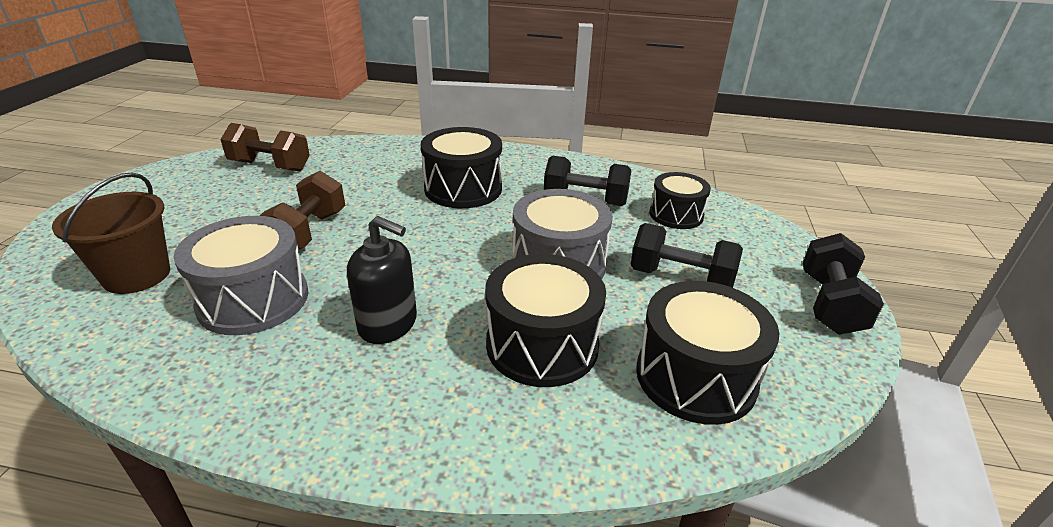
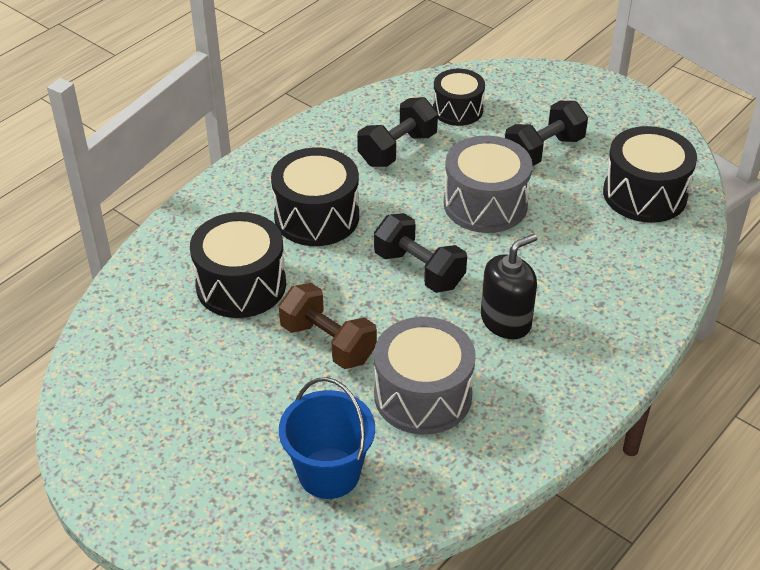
camera: 60 degrees left, 10 degrees up
(137, 275) = (329, 473): brown bucket -> blue bucket
(270, 166) = (145, 349): brown dumbbell -> none
(542, 345) = (576, 249): black drum -> black drum (241, 285)
(830, 304) = (613, 100): black dumbbell -> black dumbbell (419, 270)

